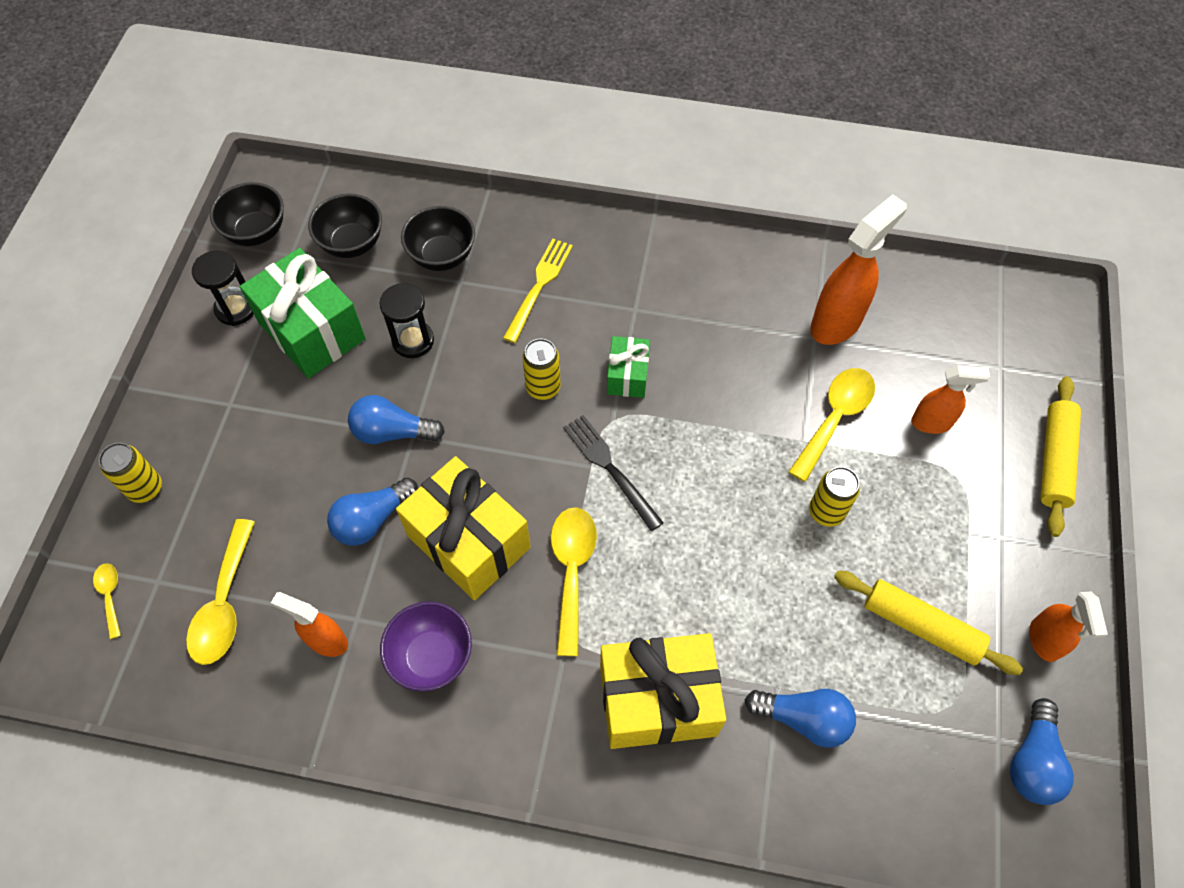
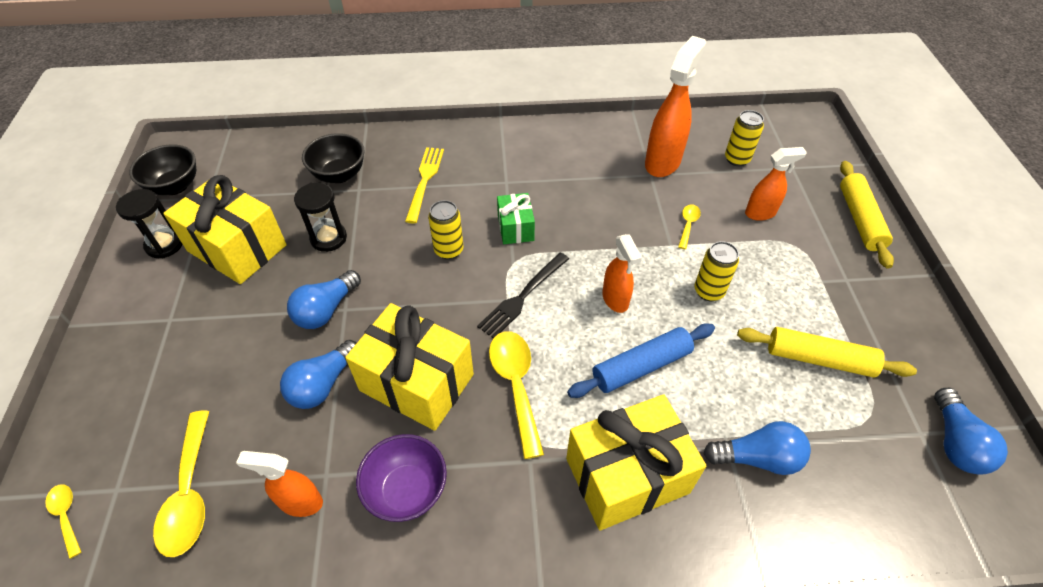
camera: 15 degrees left, 10 degrees down
(145, 488) = (94, 408): yellow can -> yellow can (737, 159)
(312, 331) = (237, 248): green gift -> yellow gift
(352, 243) = (261, 180): black bowl -> none
(392, 432) = (326, 310): blue light bulb -> blue light bulb turned 45 degrees counterclockwise
(609, 468) = (522, 297): black fork -> black fork turned 90 degrees counterclockwise
(715, 584) = (641, 366): none -> blue rolling pin
(834, 419) = (688, 225): yellow spoon -> yellow spoon, size x0.52
(1044, 640) = (916, 347): orange spray bottle -> orange spray bottle (615, 300)

